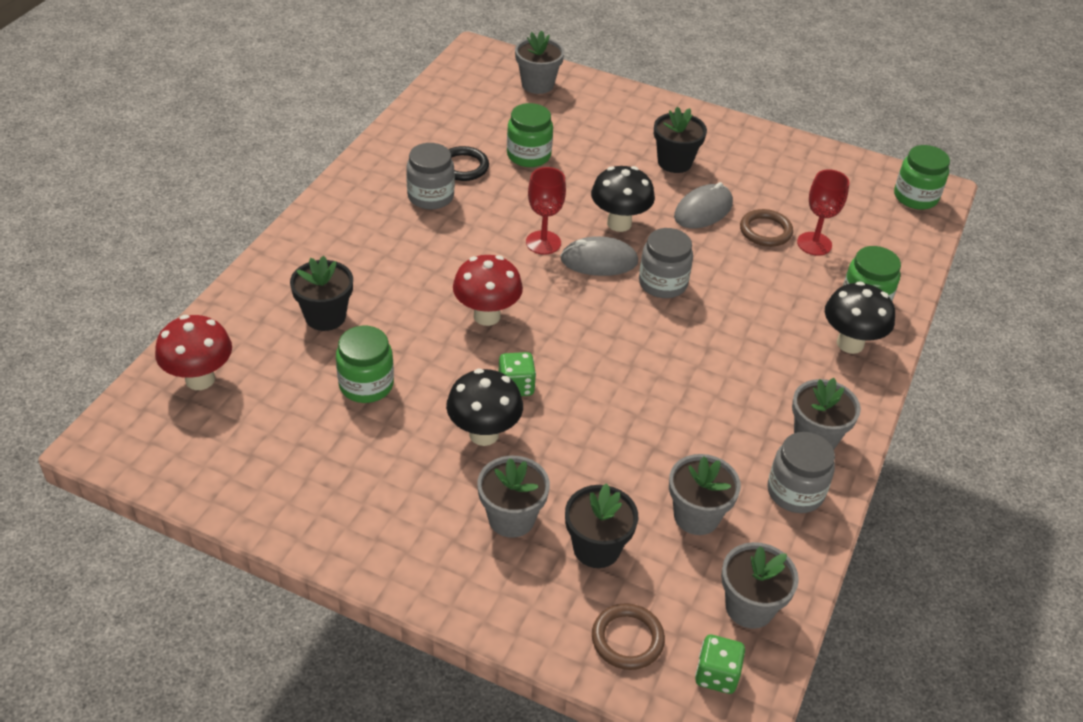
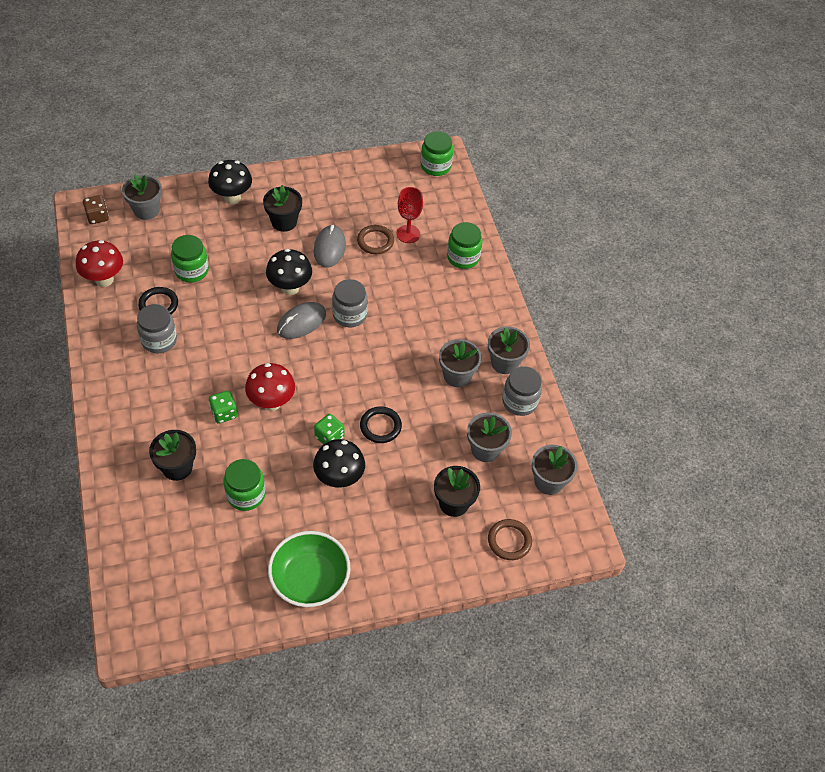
camera: 40 degrees left, 10 degrees up
(200, 379) = (144, 560): red mushroom -> red mushroom (104, 279)
(343, 513) = (310, 580): none -> green bowl
(483, 67) = (97, 217): none -> brown dice
(511, 518) = (398, 517): grey flower pot -> grey flower pot (457, 375)
(543, 242) = (258, 330): red goblet -> none
(587, 411) = (380, 426): none -> black ring
(716, 675) = (562, 528): green dice -> green dice (224, 413)
(850, 343) = (477, 291): black mushroom -> black mushroom (232, 198)

